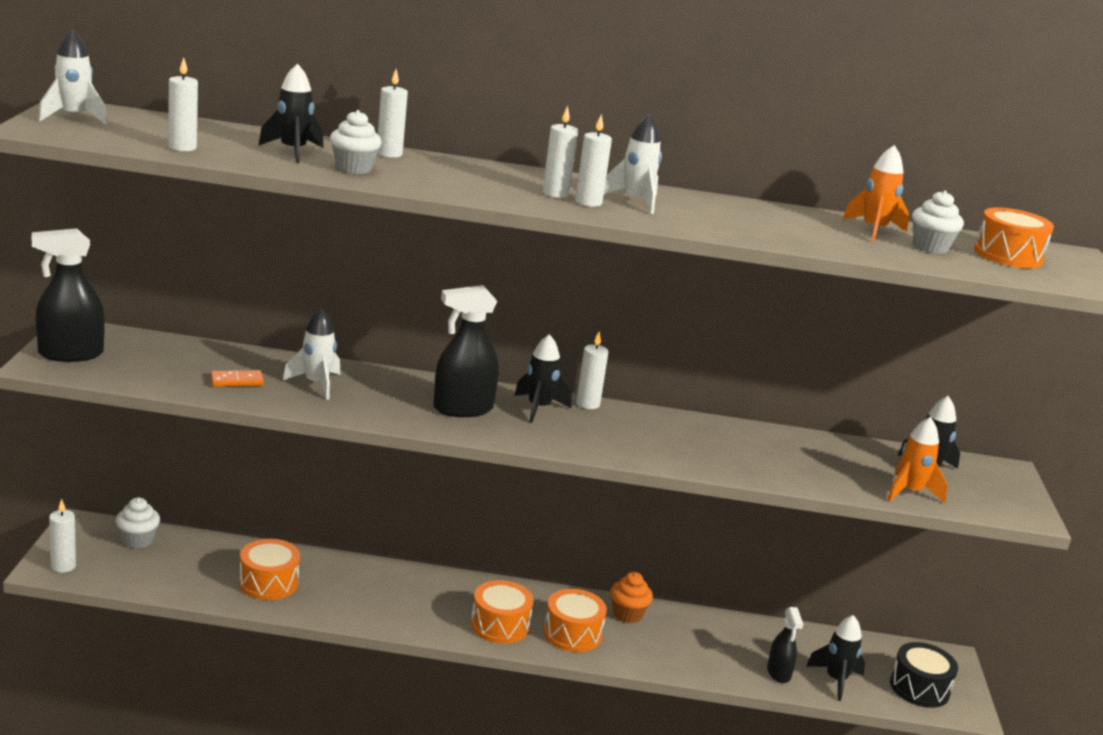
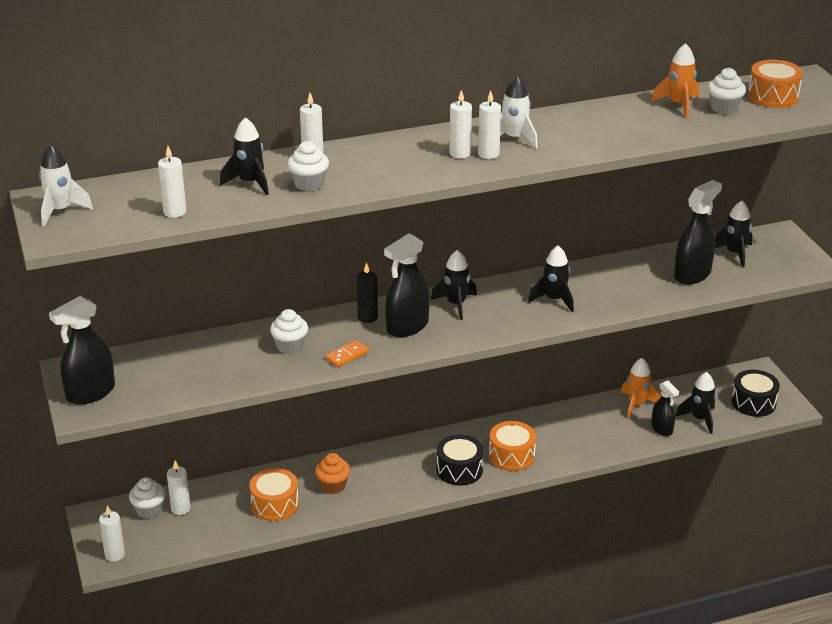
camera: 20 degrees left, 10 degrees up
(236, 381) = (233, 367): orange domino -> orange domino (347, 355)
(316, 384) = (290, 346): white rocket -> white cupcake
(427, 388) = (367, 317): none -> black candle
(500, 625) = (459, 470): orange drum -> black drum
(588, 404) = (484, 287): white candle -> white candle (180, 508)
(627, 614) = (536, 425): orange cupcake -> orange cupcake (333, 486)
(658, 440) = (554, 300): none -> black rocket
(855, 471) = (692, 274): none -> black spray bottle
(909, 492) = (736, 279): orange rocket -> orange rocket (636, 404)

